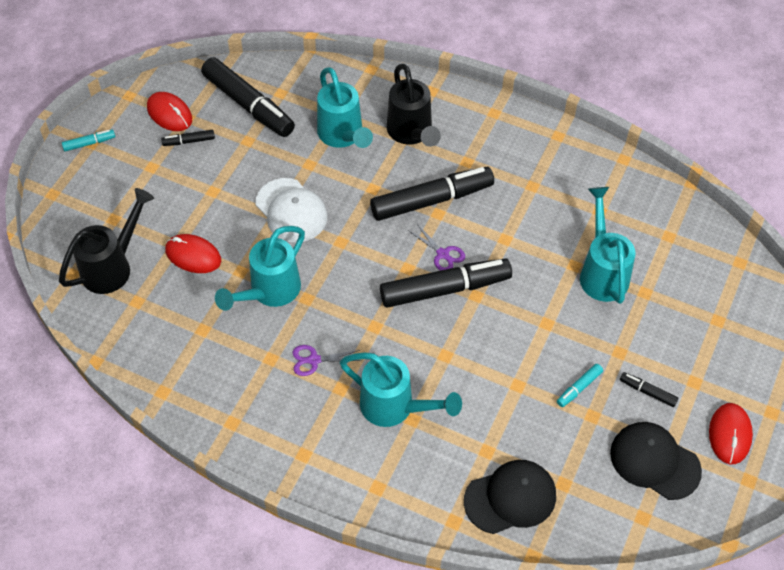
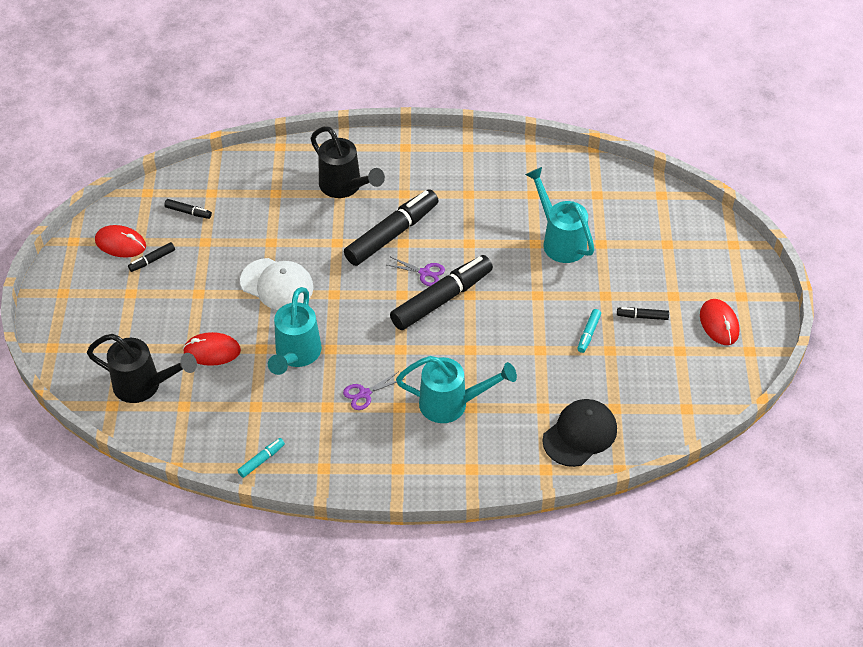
camera: 25 degrees left, 5 degrees down
(89, 143) = (60, 293): turquoise marker -> turquoise marker (261, 460)
(113, 266) = (145, 386): black watering can -> black watering can turned 90 degrees clockwise
(248, 105) = (188, 212): black marker -> black marker, size x0.43
(343, 136) = (287, 209): turquoise watering can -> none
(654, 461) = (674, 365): black cap -> none

